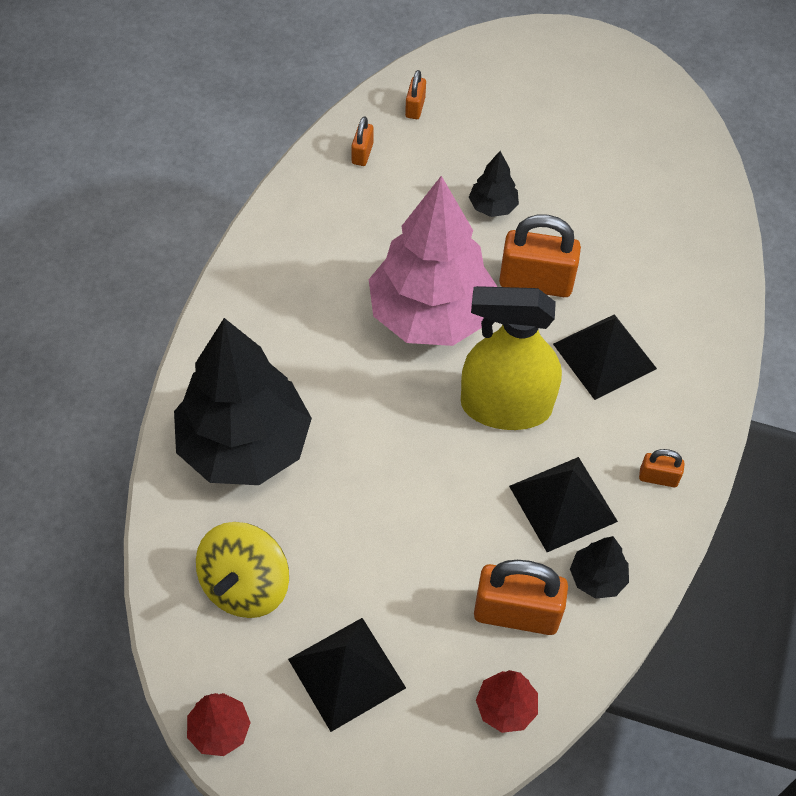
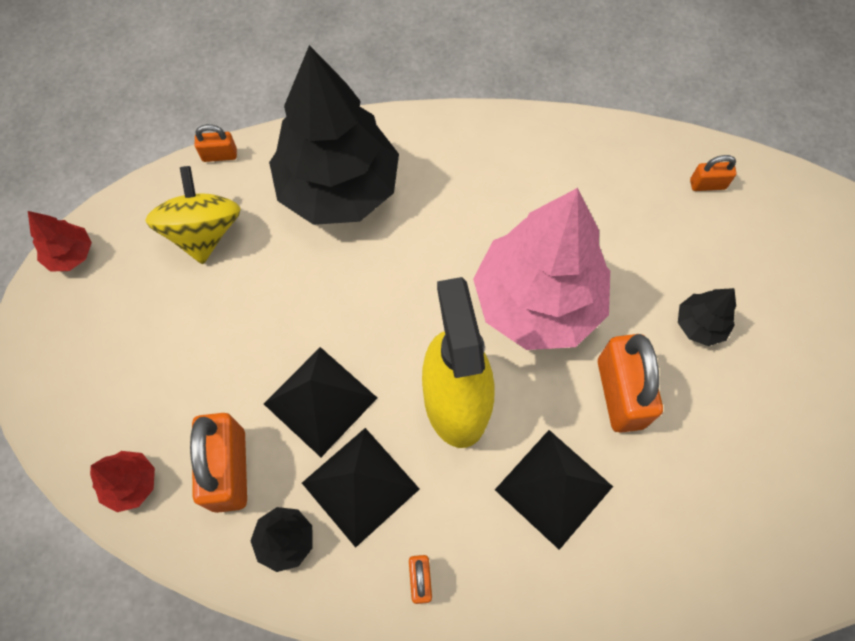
camera: 75 degrees right, 10 degrees up
(245, 585) = (203, 232): yellow spinning top -> yellow spinning top turned 75 degrees clockwise
(346, 673) = (139, 336): black pyramid -> black pyramid (320, 400)
(415, 107) = (793, 215): orange padlock -> orange padlock (219, 155)

